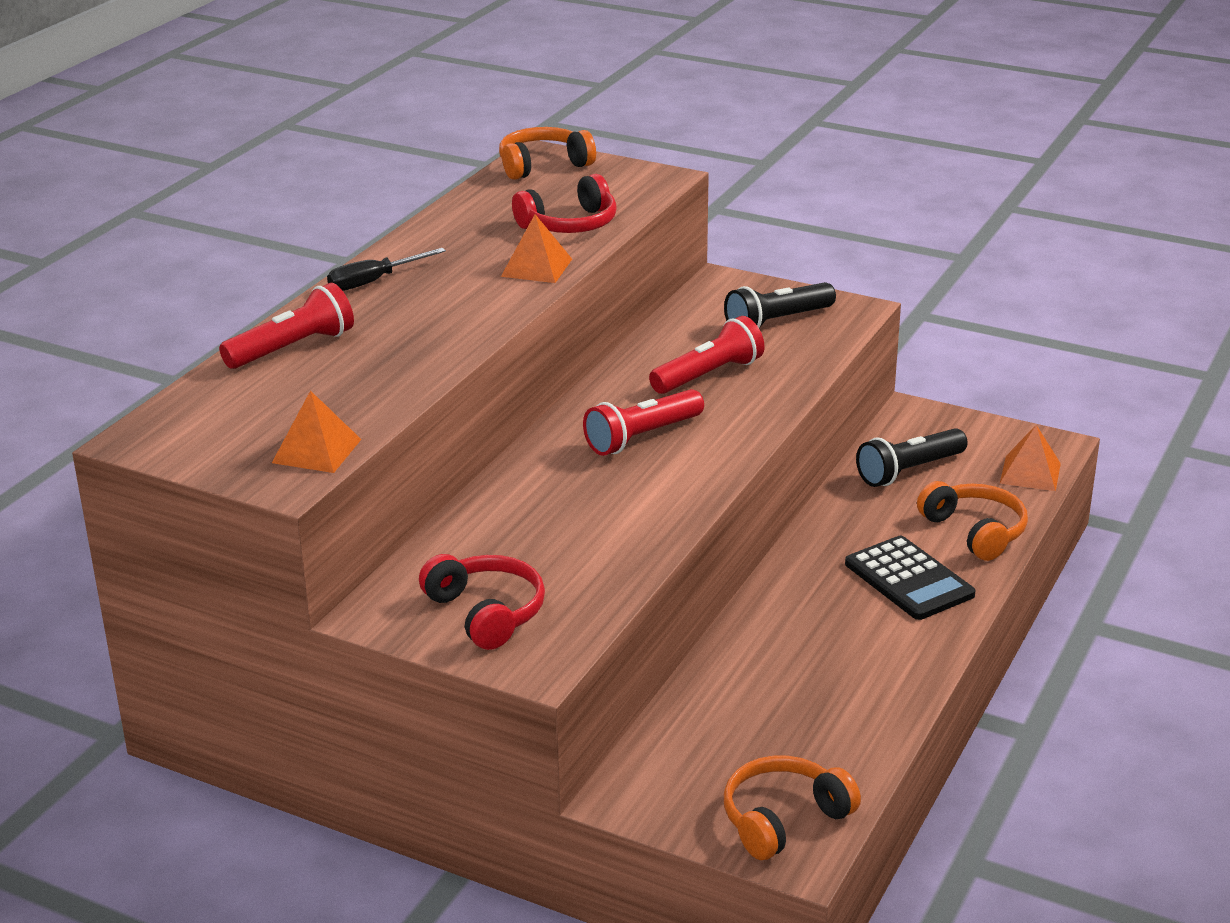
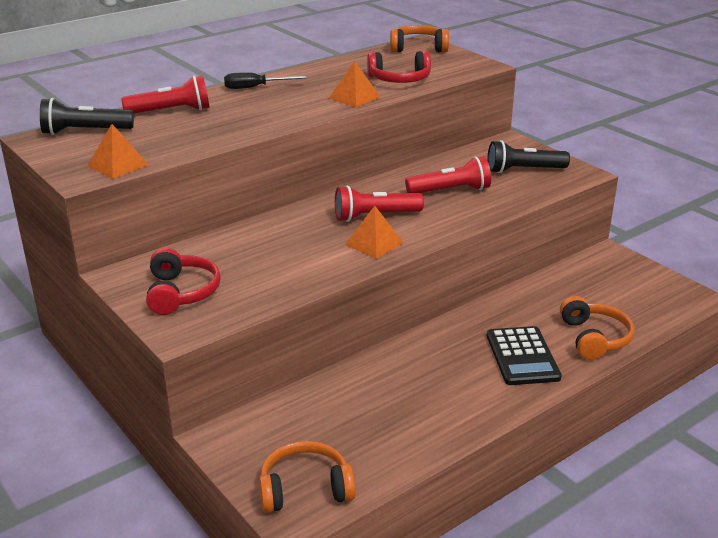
camera: 25 degrees right, 0 degrees up
(909, 471) = (578, 288): black flashlight -> black flashlight (85, 131)
(1030, 473) = (664, 311): orange pyramid -> orange pyramid (374, 243)

